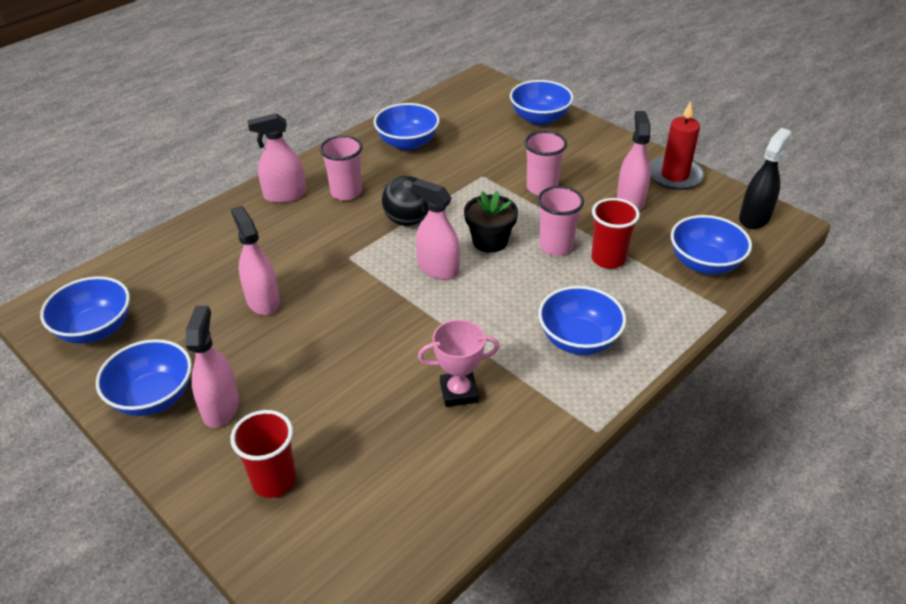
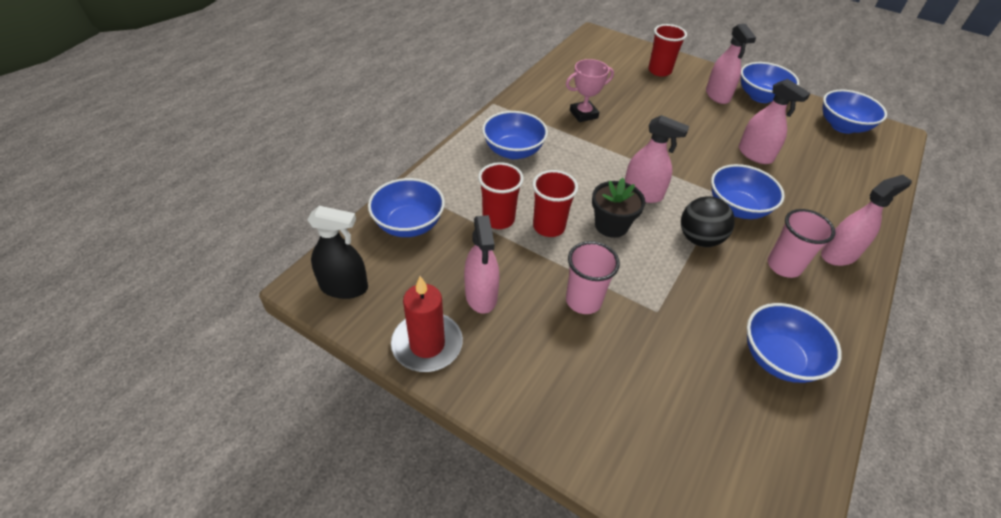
camera: 165 degrees right, 5 degrees up
(539, 118) = (629, 449): blue bowl -> blue bowl (737, 208)
(556, 246) = (549, 227): pink cup -> red cup
(754, 218) = (344, 287): black spray bottle -> black spray bottle turned 105 degrees counterclockwise

